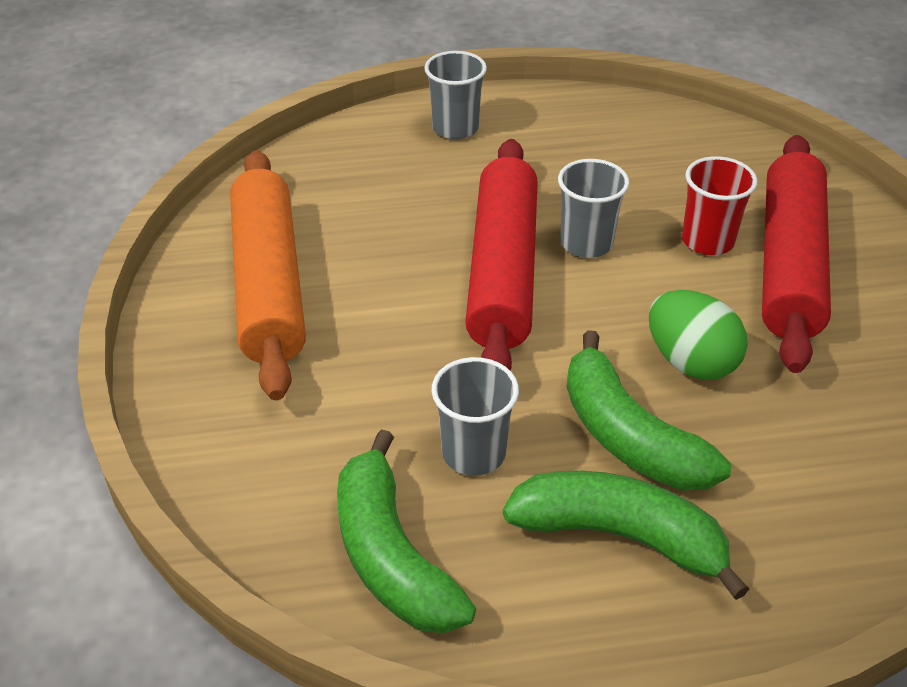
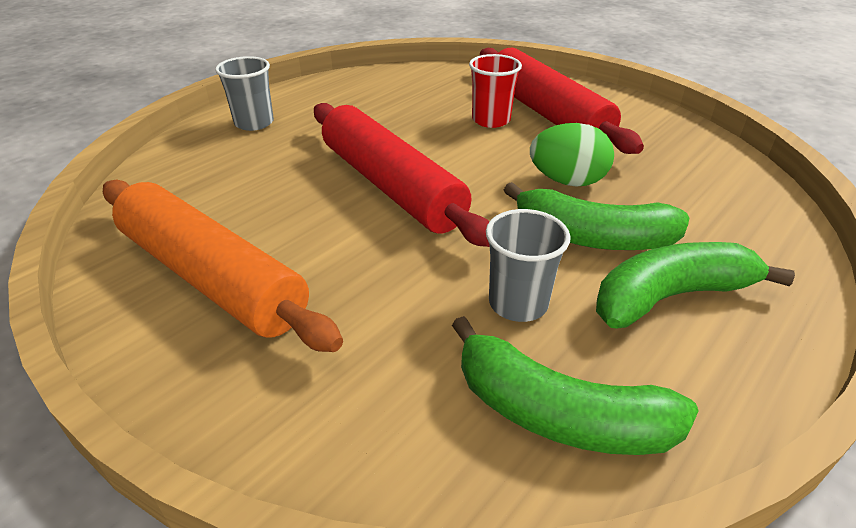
camera: 40 degrees left, 5 degrees down
(586, 243) = (424, 149): grey cup -> none

